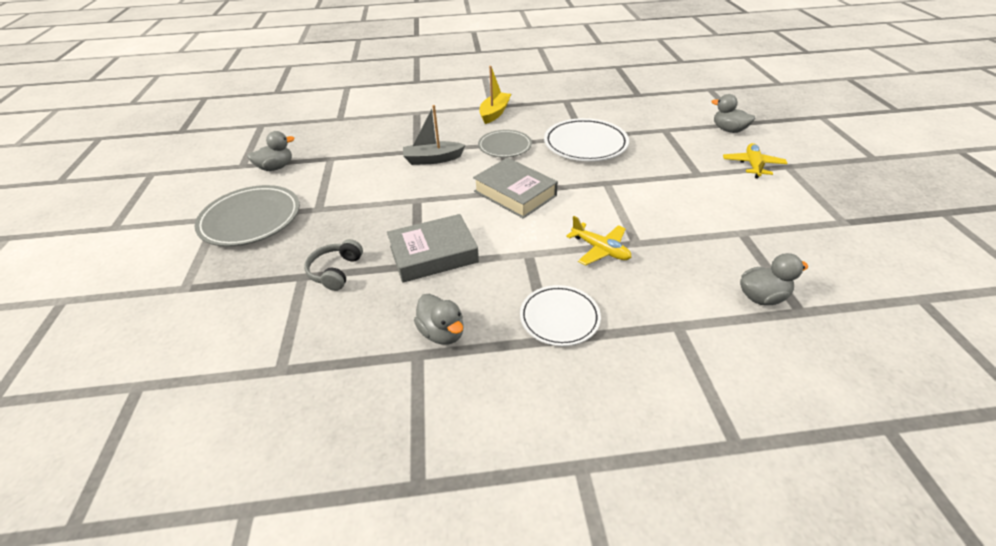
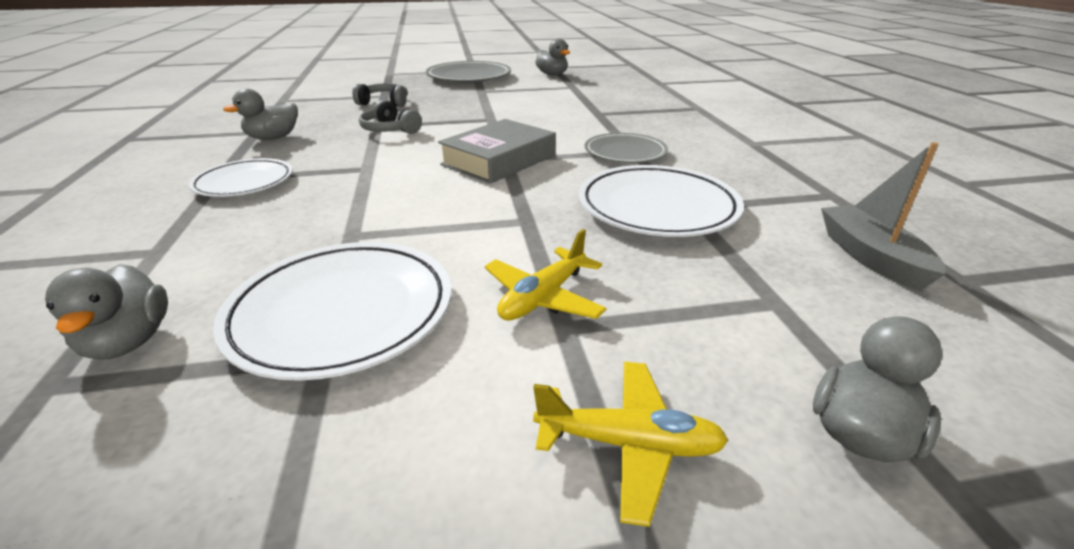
camera: 85 degrees right, 10 degrees down
(433, 159) = (579, 120): grey boat -> grey boat (870, 257)
(433, 254) = (390, 130): grey book -> grey headphones
(494, 113) = (730, 145): yellow boat -> none
(600, 249) = (350, 208): yellow plane -> yellow plane (543, 297)
(711, 232) = (342, 312): none -> white plate

